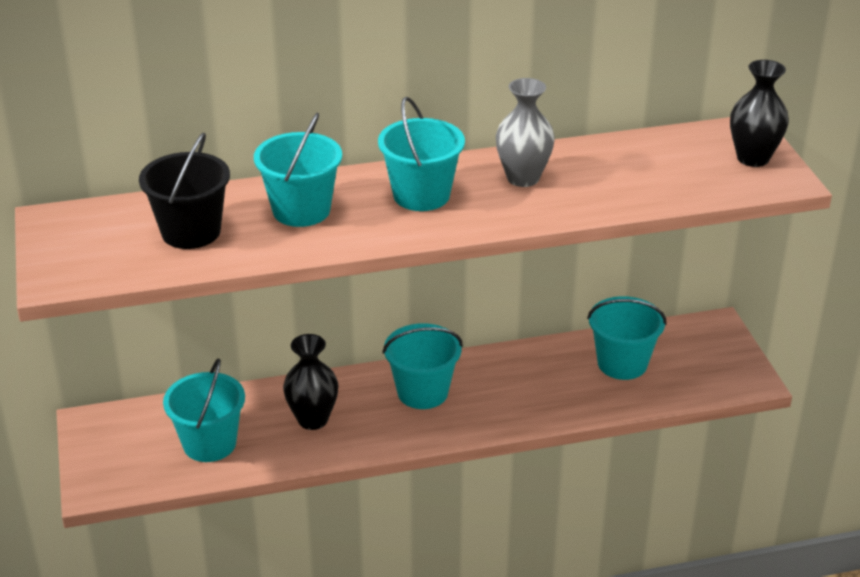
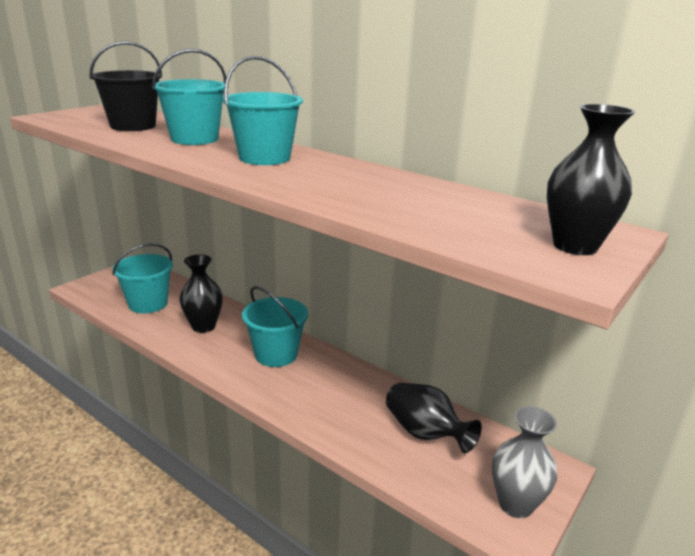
camera: 50 degrees right, 10 degrees down
(523, 178) = (344, 176): grey vase -> grey vase (515, 504)
(622, 363) = (425, 433): turquoise bucket -> black vase

